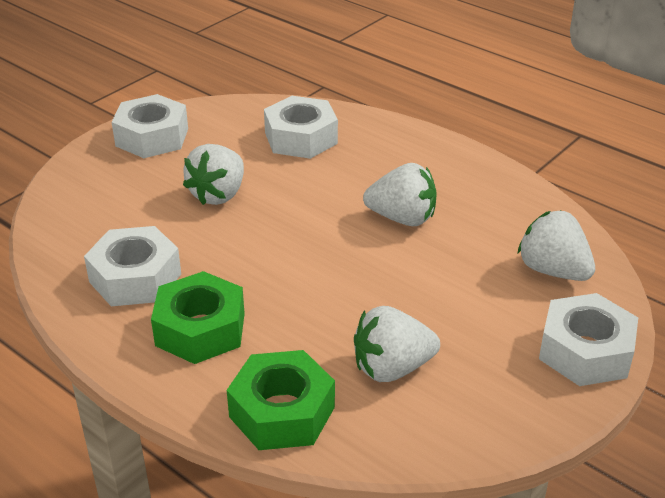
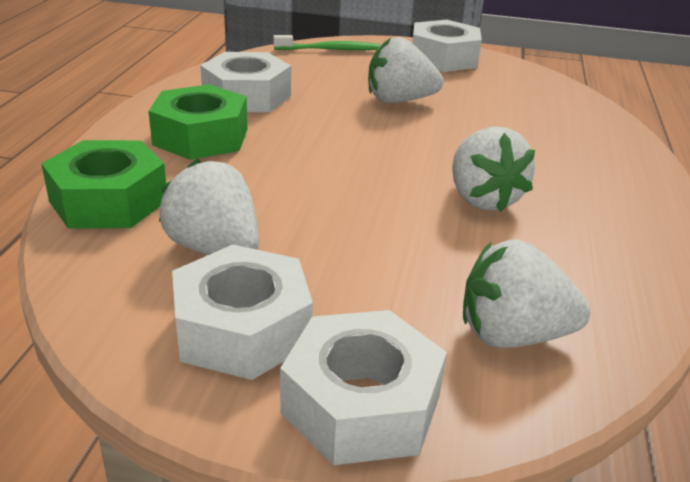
camera: 60 degrees right, 5 degrees down
(69, 193) = (330, 49): none -> green toothbrush
(301, 138) = (541, 116): white nut -> white nut (242, 329)
(553, 270) = (512, 335): white strawberry -> white strawberry turned 105 degrees counterclockwise

